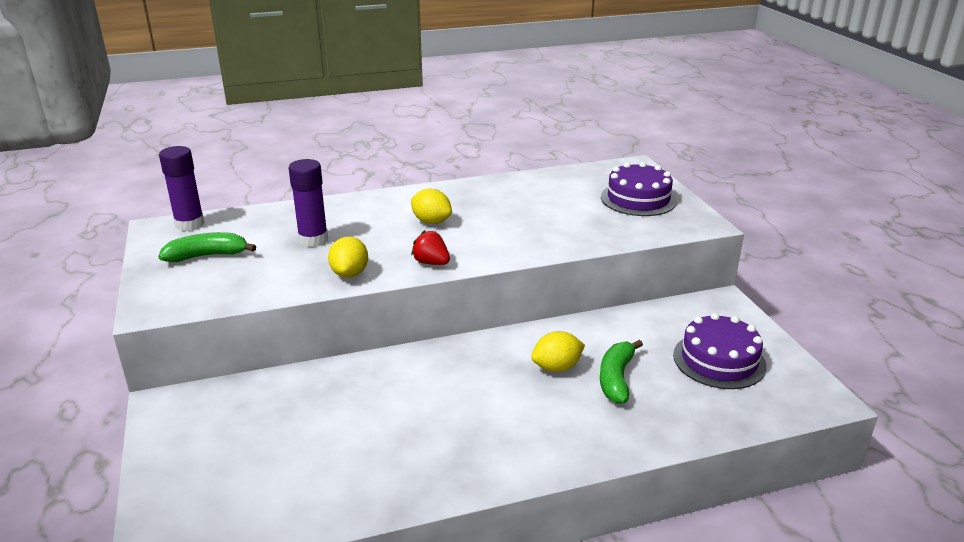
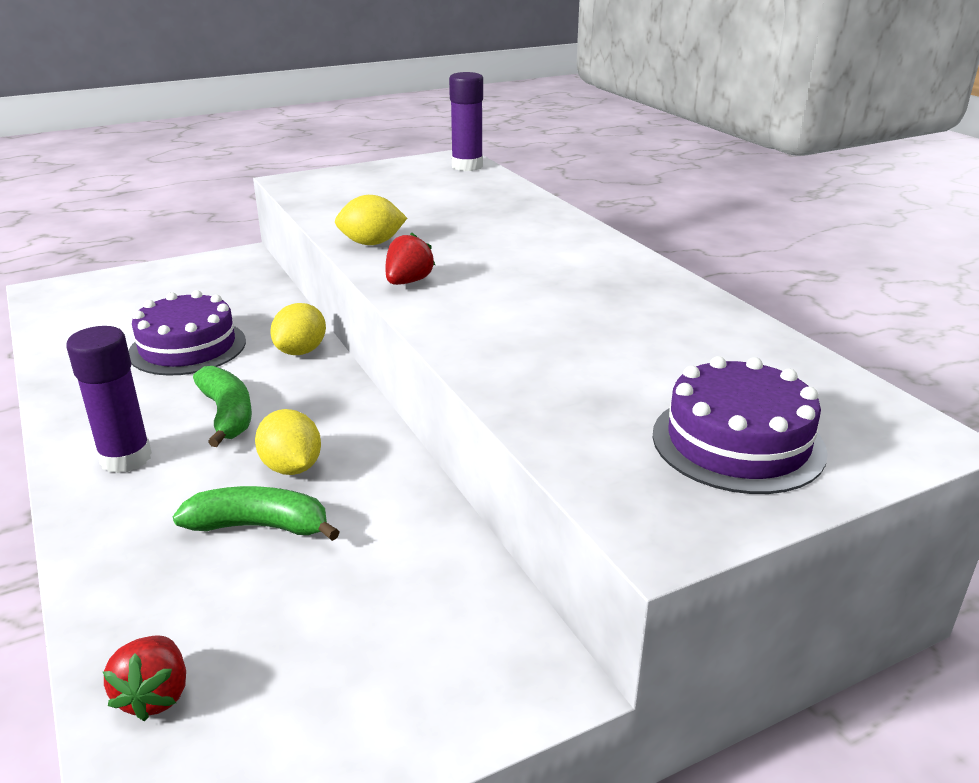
camera: 80 degrees right, 0 degrees up
(207, 256) = (400, 182): green banana -> green banana (227, 415)
(313, 239) = (451, 217): purple glue stick -> purple glue stick (126, 458)
(431, 222) = (530, 270): yellow lemon -> yellow lemon (301, 351)
(719, 360) = (312, 658): purple cake -> purple cake (187, 347)
(749, 407) = (155, 695): none -> red strawberry

